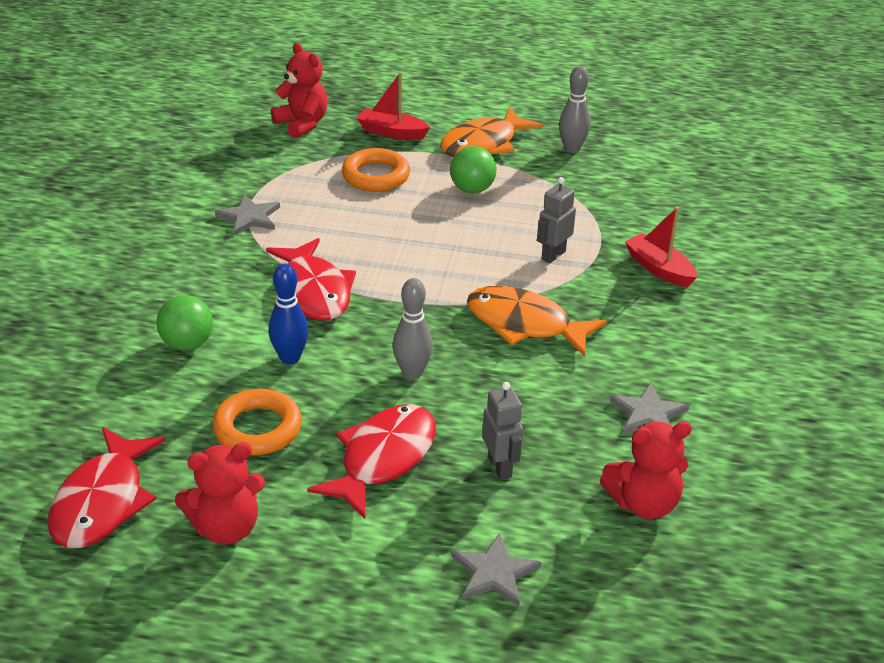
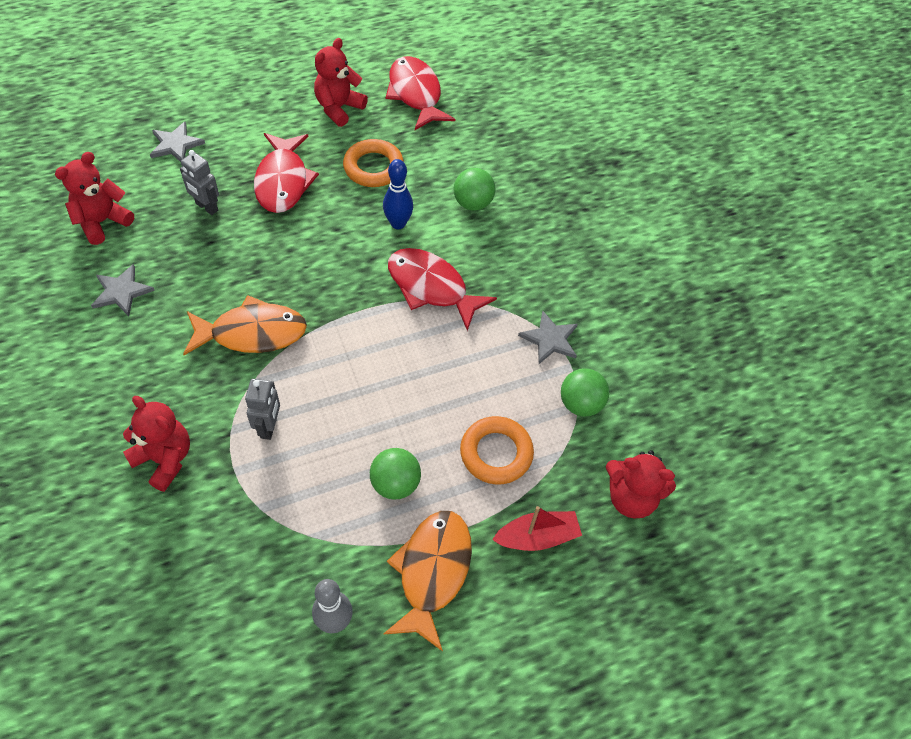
camera: 145 degrees right, 20 degrees up
(275, 175) = (580, 404): none -> green ball
(412, 373) = (308, 250): grey bowling pin -> none
(659, 269) = (164, 459): red boat -> red teddy bear

